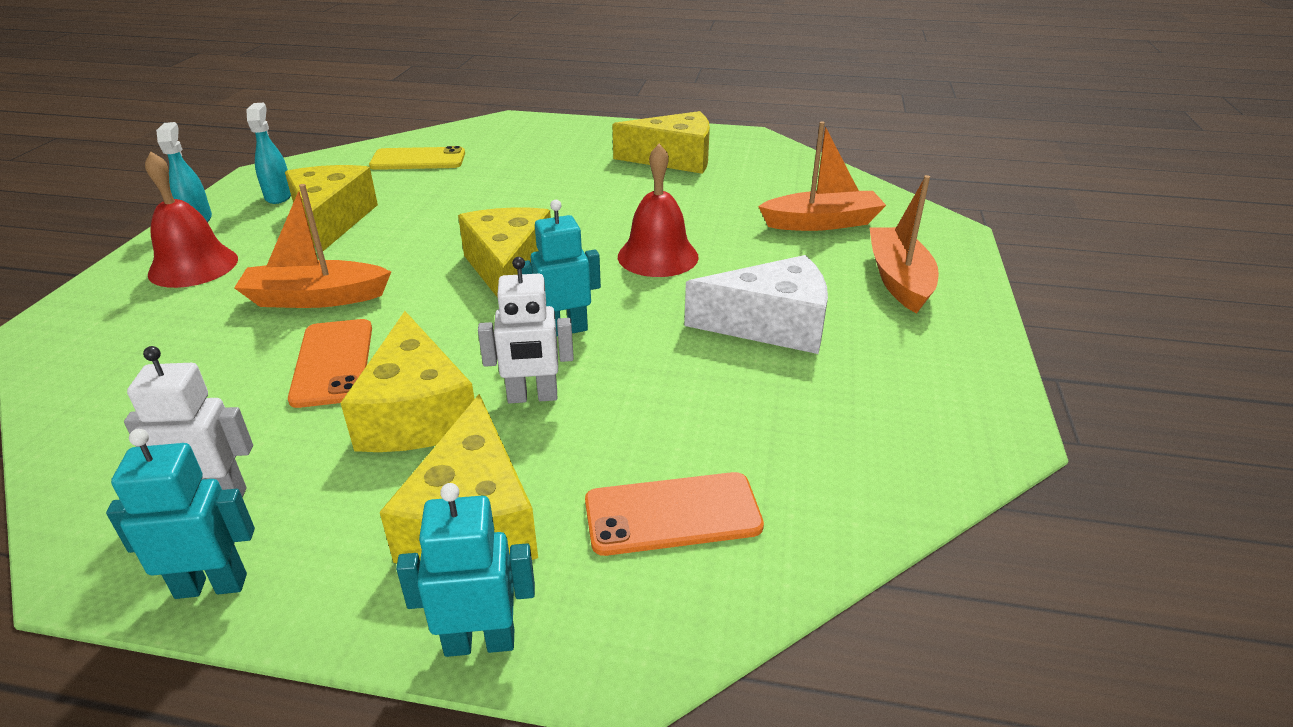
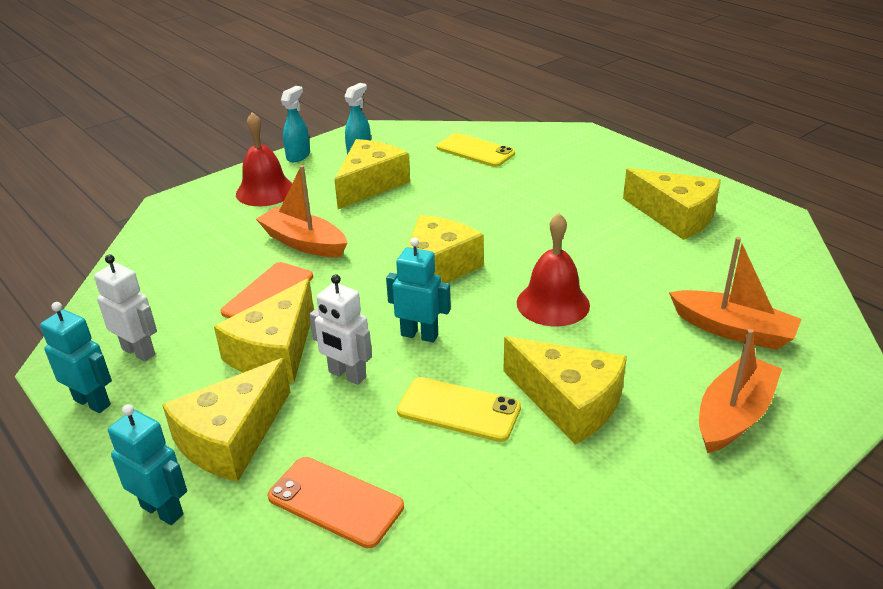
camera: 40 degrees right, 0 degrees up
(686, 374) = (459, 409): none -> yellow phone
(771, 324) = (569, 402): white cheese -> yellow cheese

